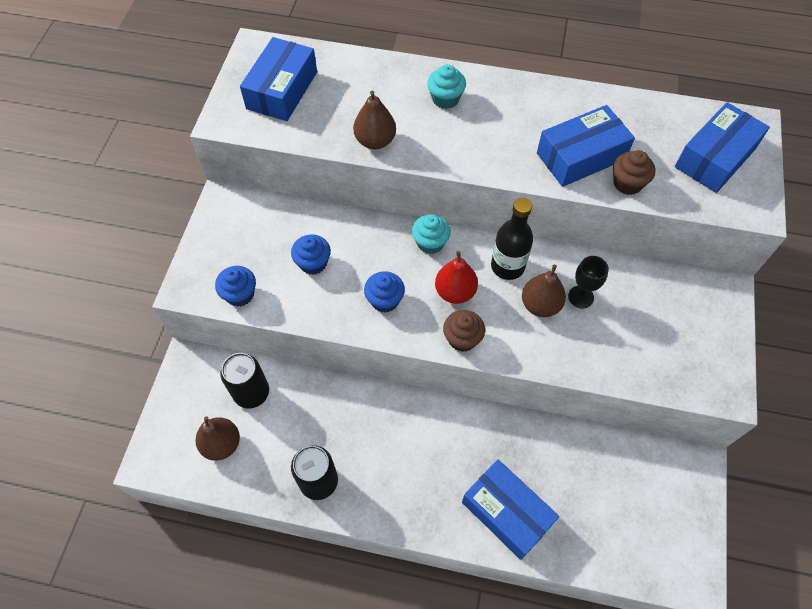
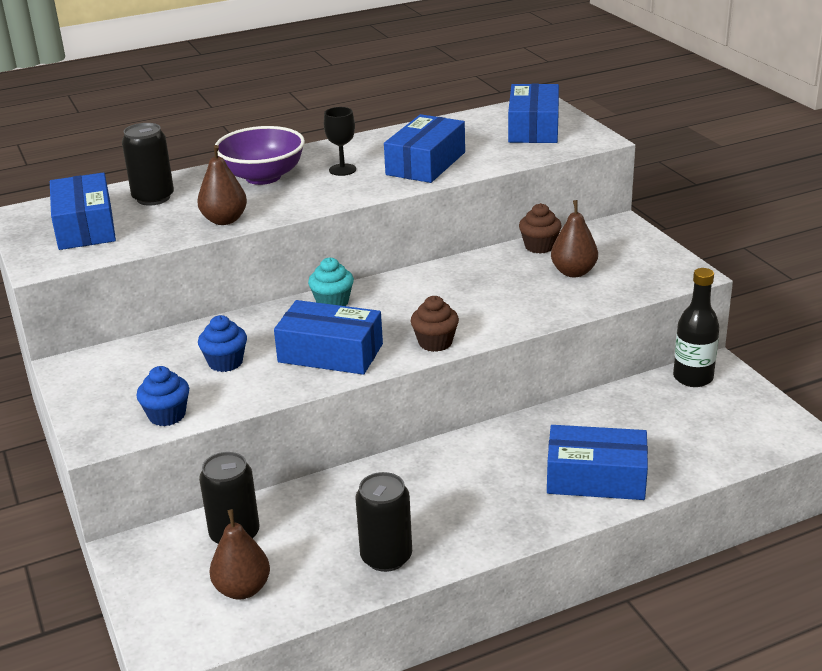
camera: 35 degrees left, 30 degrees down
(351, 80) = (153, 198): none -> black can
(385, 300) = (330, 353): blue cupcake -> blue box
(445, 99) = (263, 177): turquoise cupcake -> purple bowl
(455, 292) = (393, 320): red pear -> none
(507, 266) = (423, 286): black bottle -> black bottle (693, 378)
(540, 305) = (481, 294): brown pear -> brown pear (573, 272)
(580, 297) = (510, 276): black goblet -> black goblet (342, 170)
(627, 183) = (482, 162): brown cupcake -> brown cupcake (539, 246)

